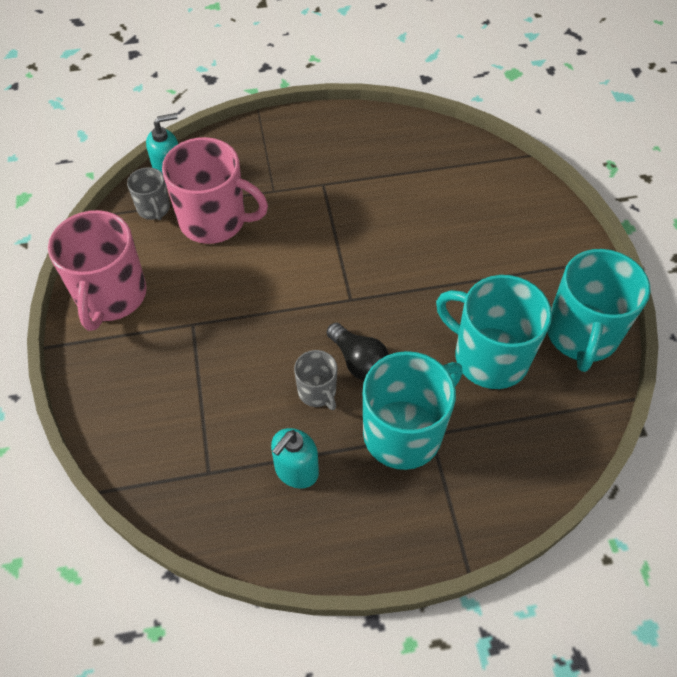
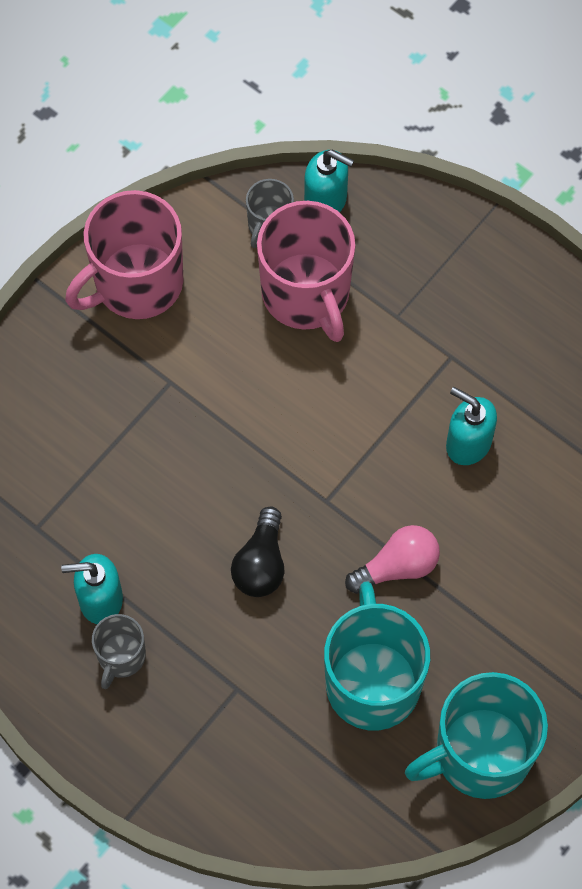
camera: 50 degrees right, 10 degrees up
(317, 392) = (195, 554): grey mug -> grey mug (121, 657)
(381, 211) = (468, 443): none -> turquoise soap dispenser
(404, 432) = (219, 664): turquoise mug -> none
(425, 294) = (397, 567): none -> pink light bulb

